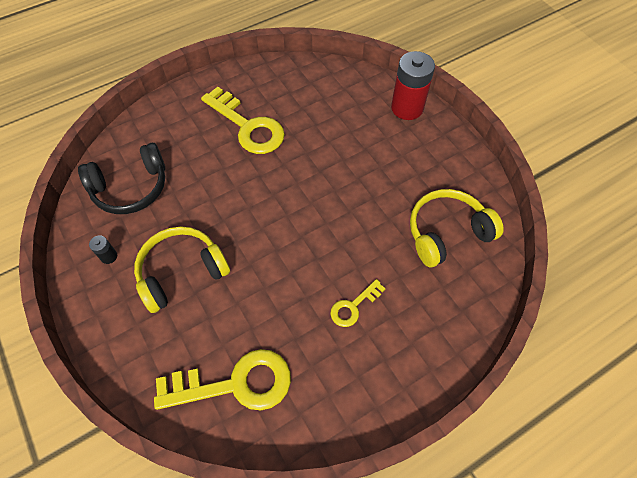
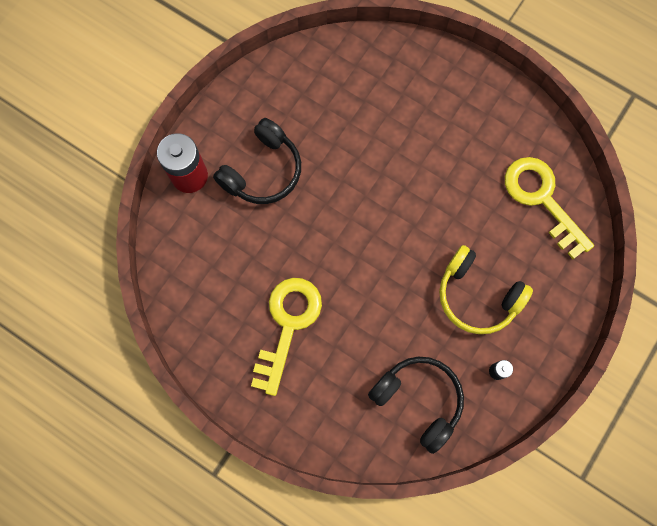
camera: 115 degrees left, 15 degrees up
(353, 306) = (433, 140): yellow key -> none
(387, 156) = (263, 171): none -> black headphones
(447, 232) = (325, 92): yellow headphones -> none

